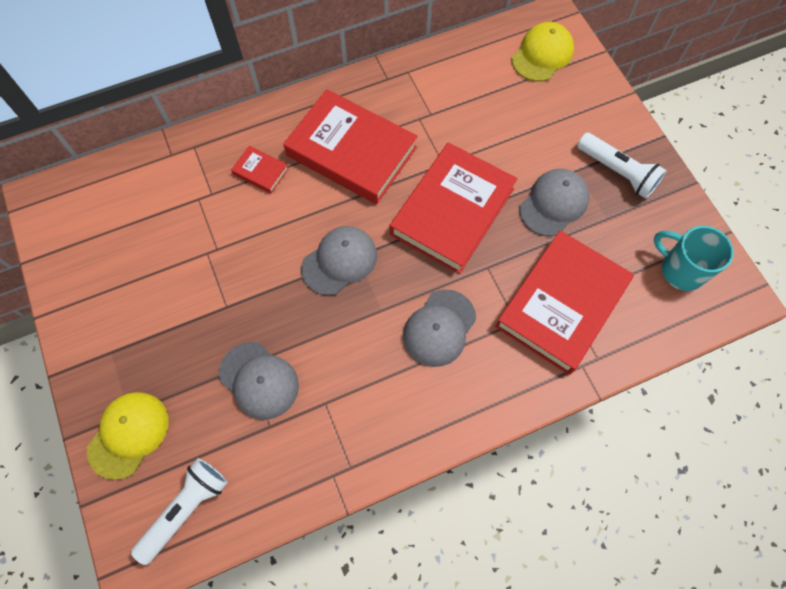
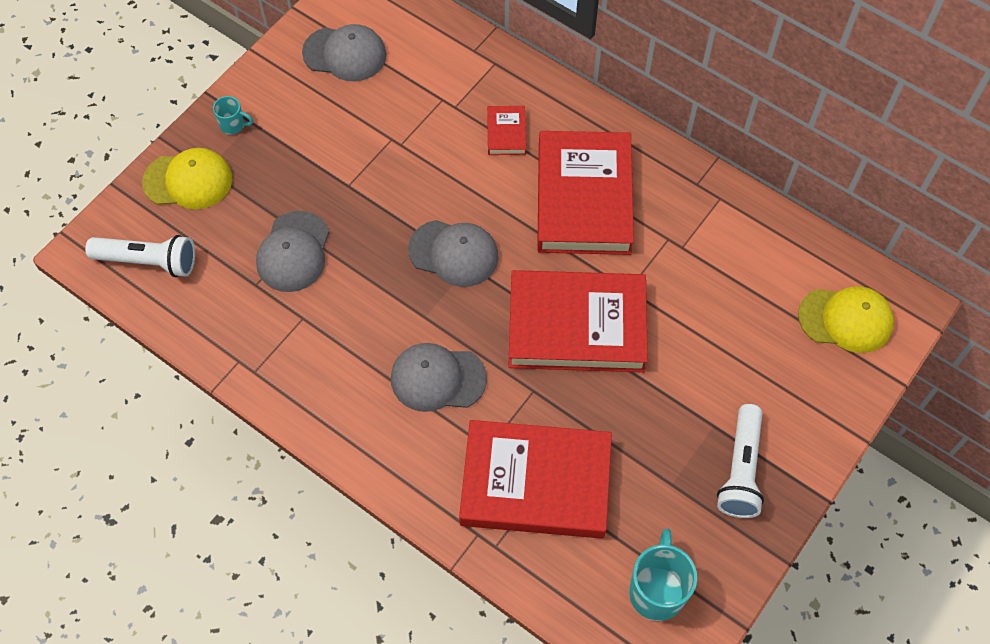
camera: 60 degrees right, 5 degrees down
(101, 369) = (233, 125): none -> turquoise mug
(554, 203) = (654, 421): grey cap -> grey cap (345, 54)

